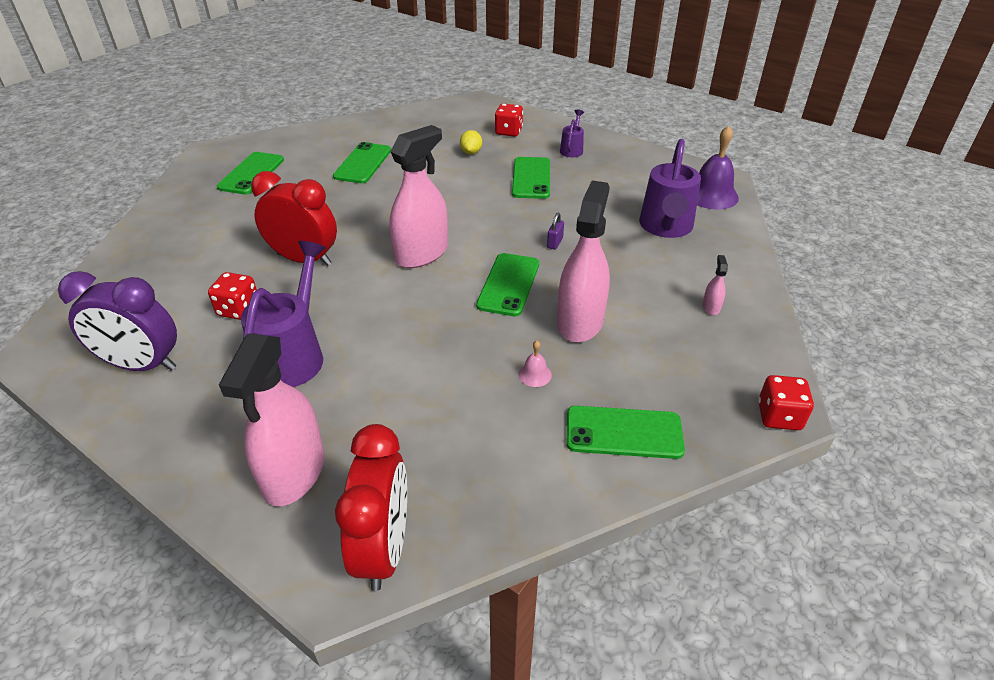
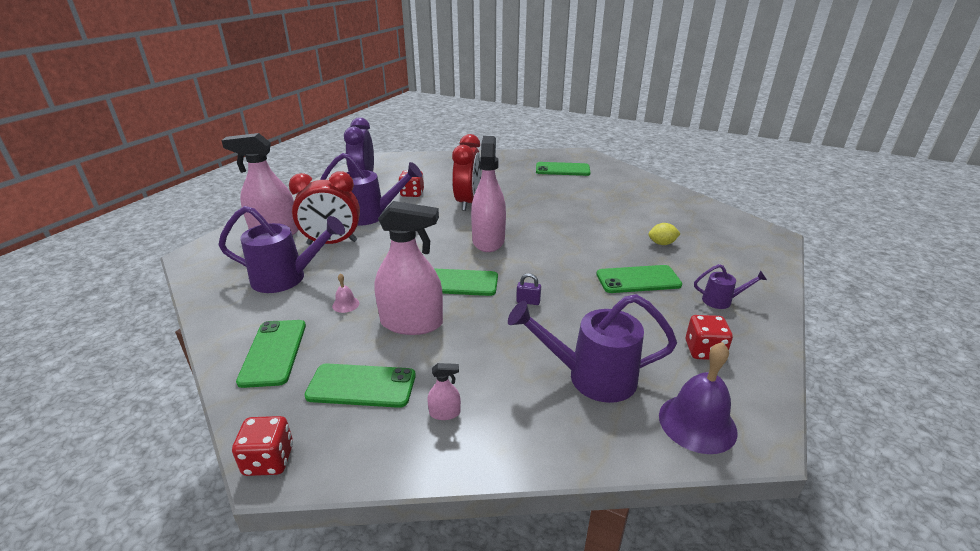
camera: 80 degrees right, 10 degrees down
(363, 163) = (604, 201): green phone -> green phone (361, 386)
(384, 548) = (210, 265): red clock -> red clock (332, 243)
(421, 254) = (488, 241): pink spray bottle -> pink spray bottle turned 120 degrees counterclockwise
(456, 439) = (286, 278): none -> purple watering can
(508, 132) = (723, 259): red dice -> red dice (704, 351)

